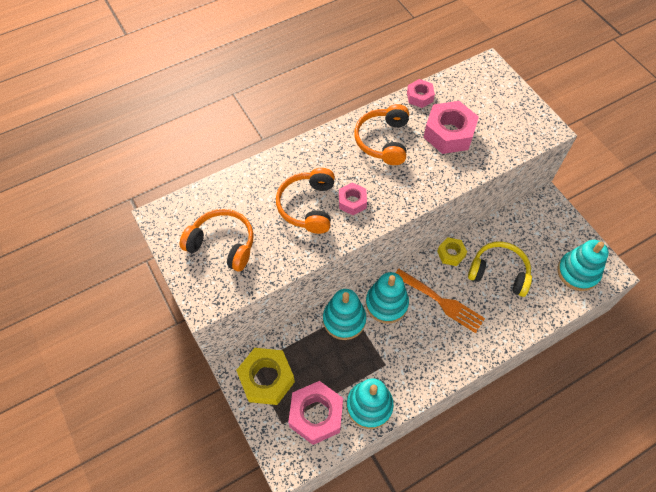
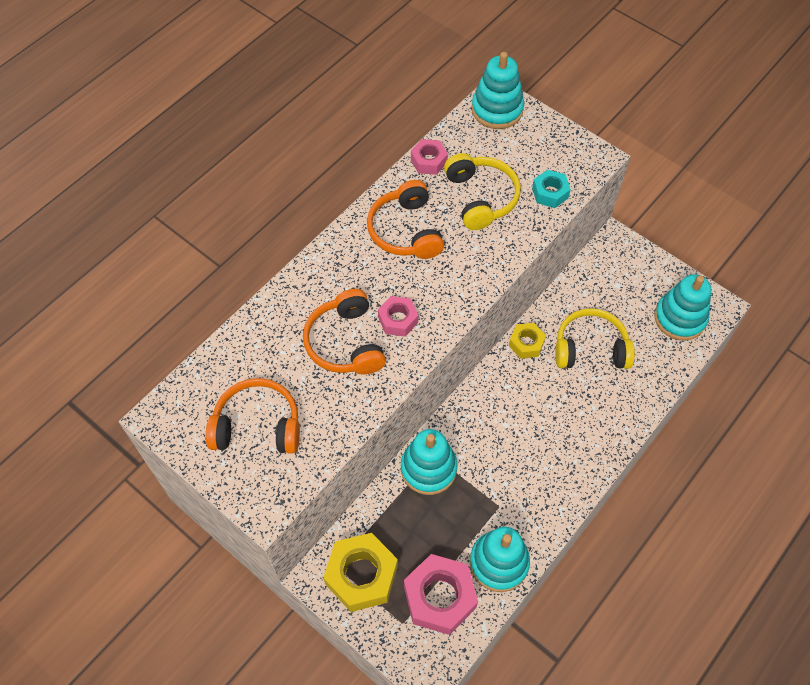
camera: 20 degrees left, 0 degrees up
(386, 304) = (472, 431): turquoise stacking toy -> turquoise stacking toy (497, 109)
(441, 302) = (537, 406): orange fork -> none
(449, 133) = (481, 197): pink nut -> yellow headphones
(503, 145) = (550, 193): none -> turquoise nut

